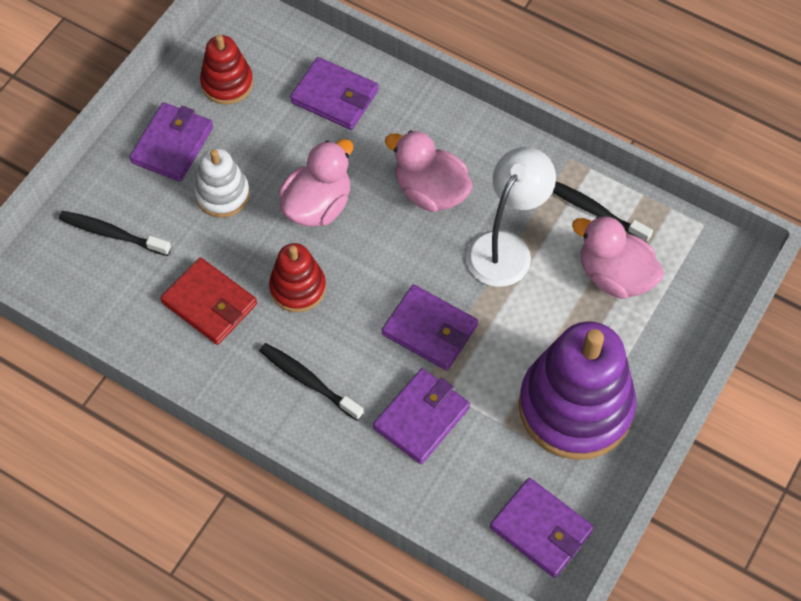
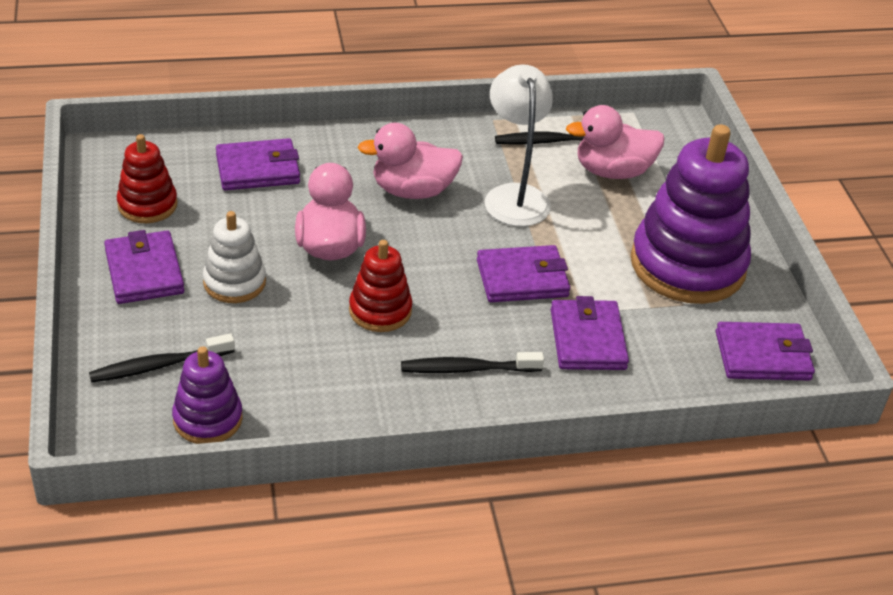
camera: 45 degrees left, 20 degrees down
(104, 299) = (208, 419): none -> purple stacking toy
(209, 303) = (314, 365): red wallet -> none

